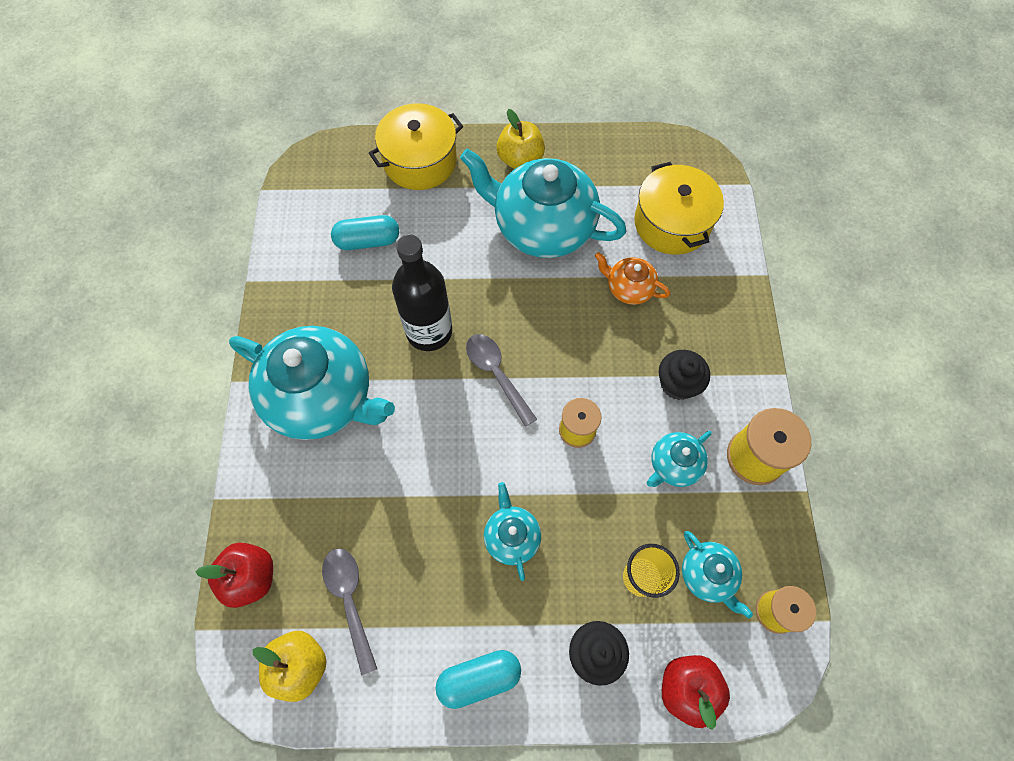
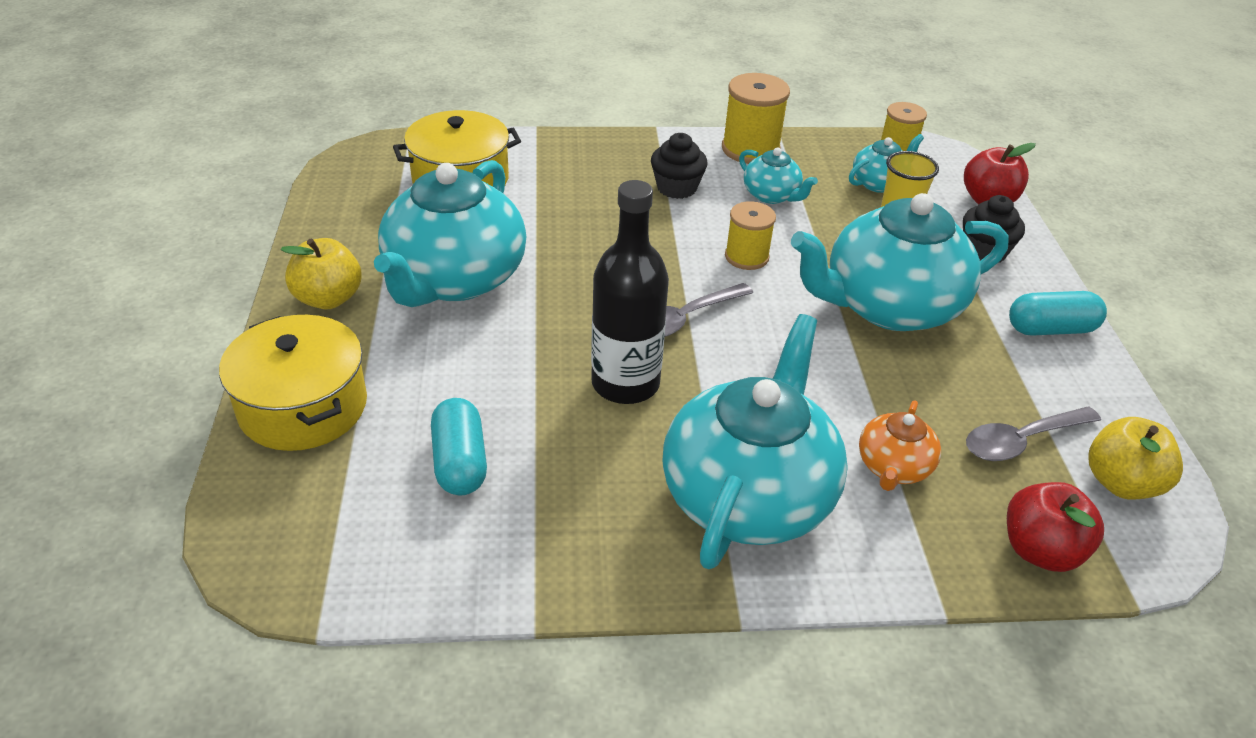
camera: 95 degrees left, 25 degrees down
(479, 678) = (1050, 329): turquoise capsule -> turquoise capsule turned 75 degrees counterclockwise
(511, 536) = (889, 306): turquoise teapot -> turquoise teapot, size x2.15
(628, 288) = (553, 214): orange teapot -> orange teapot (893, 467)

